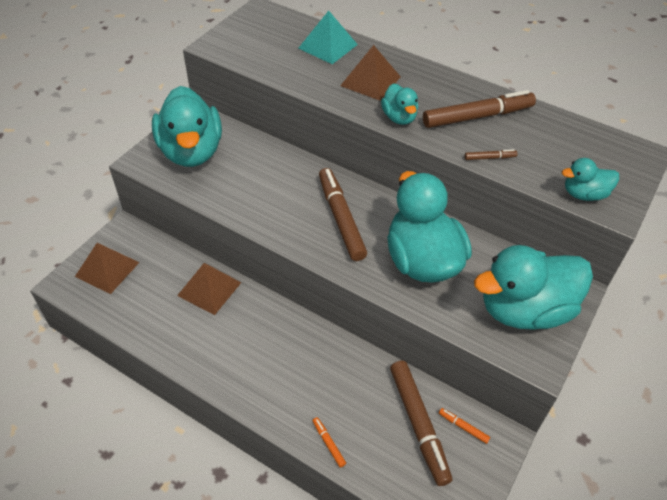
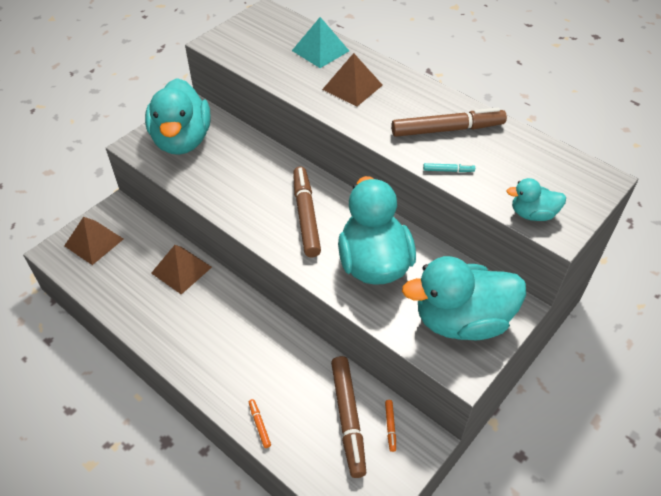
camera: 10 degrees right, 0 degrees up
(399, 117) = (370, 124): turquoise duck -> none
(463, 427) = (390, 426): orange marker -> orange marker turned 135 degrees counterclockwise
(489, 158) = (448, 170): brown marker -> turquoise marker

